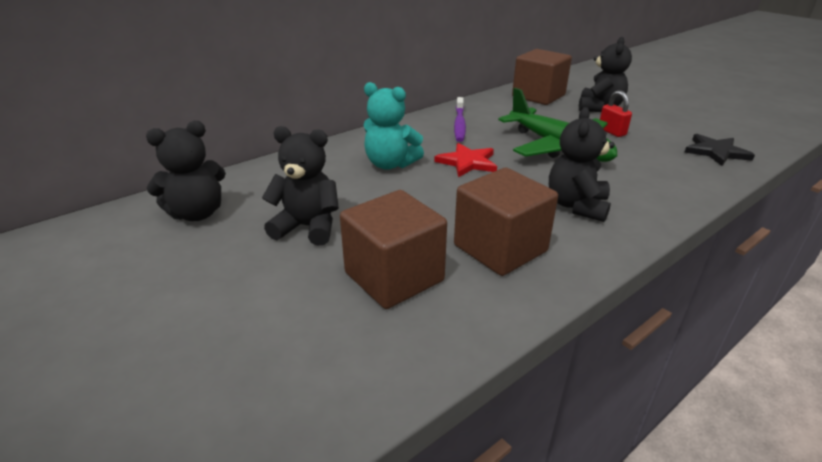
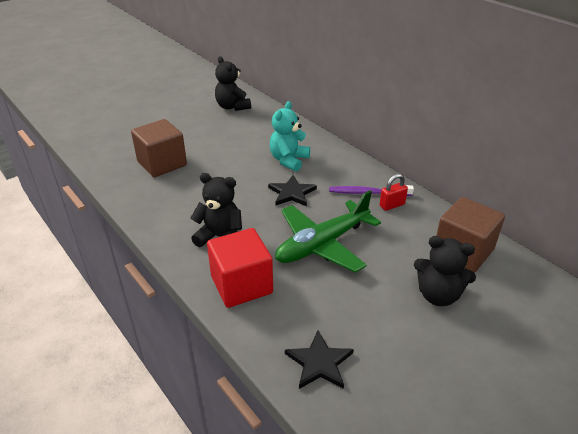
camera: 90 degrees right, 5 degrees up
(307, 227) = (213, 137): black teddy bear -> none
(467, 162) = (292, 193): red star -> black star
(500, 248) = (177, 198): brown cube -> none
(612, 132) = (365, 289): red padlock -> red padlock (392, 205)
(651, 189) = (241, 285): none -> red cube

